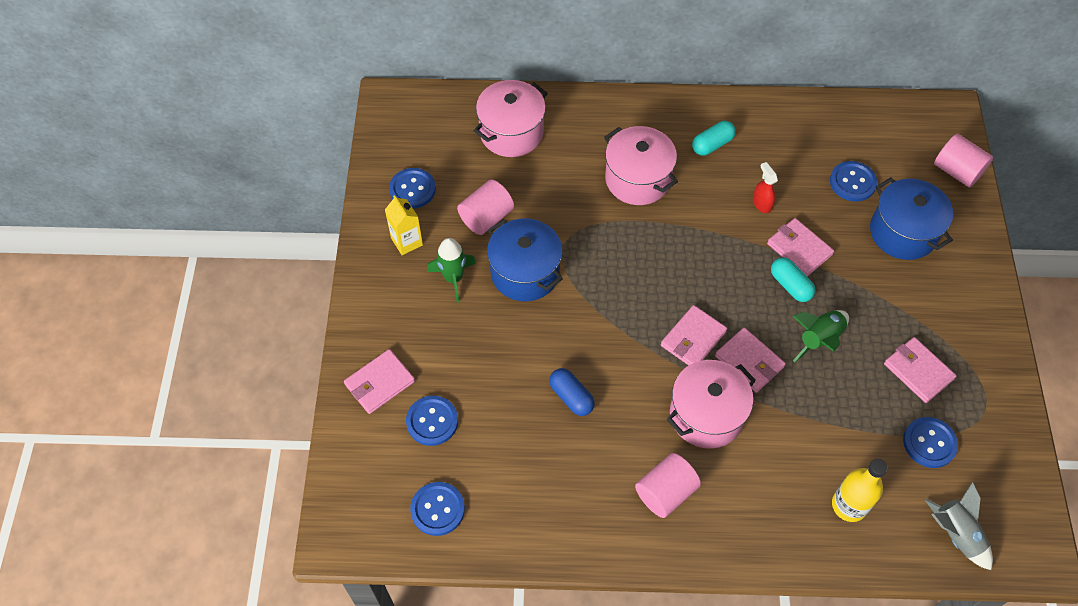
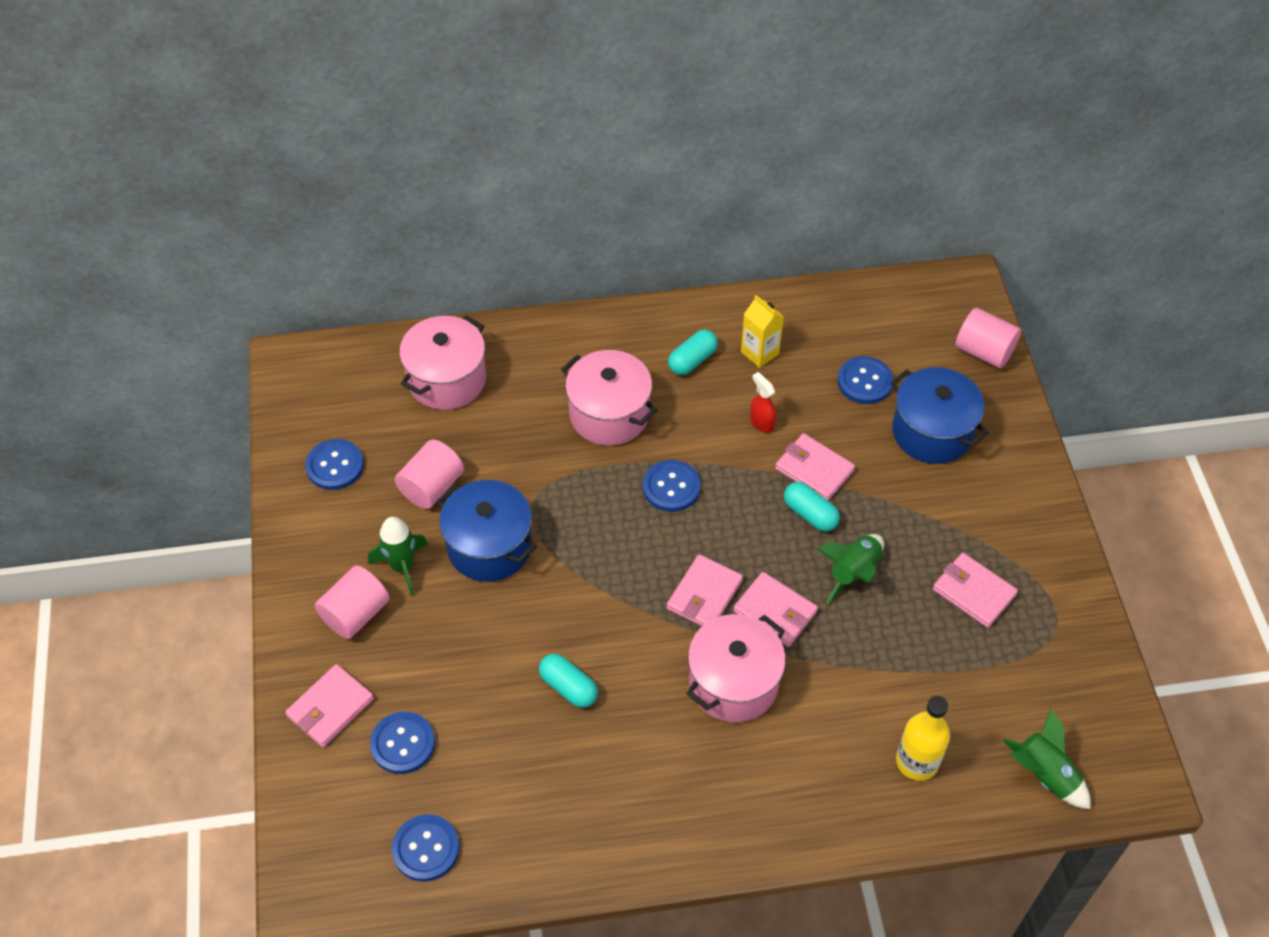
camera: 10 degrees left, 5 degrees down
(407, 241) = (337, 530): yellow carton -> yellow carton (759, 353)
(571, 397) = (568, 687): blue capsule -> turquoise capsule
(665, 492) = (699, 782): pink cylinder -> pink cylinder (355, 614)
(929, 443) = (999, 674): blue button -> blue button (671, 487)
(955, 534) = (1044, 775): grey rocket -> green rocket

